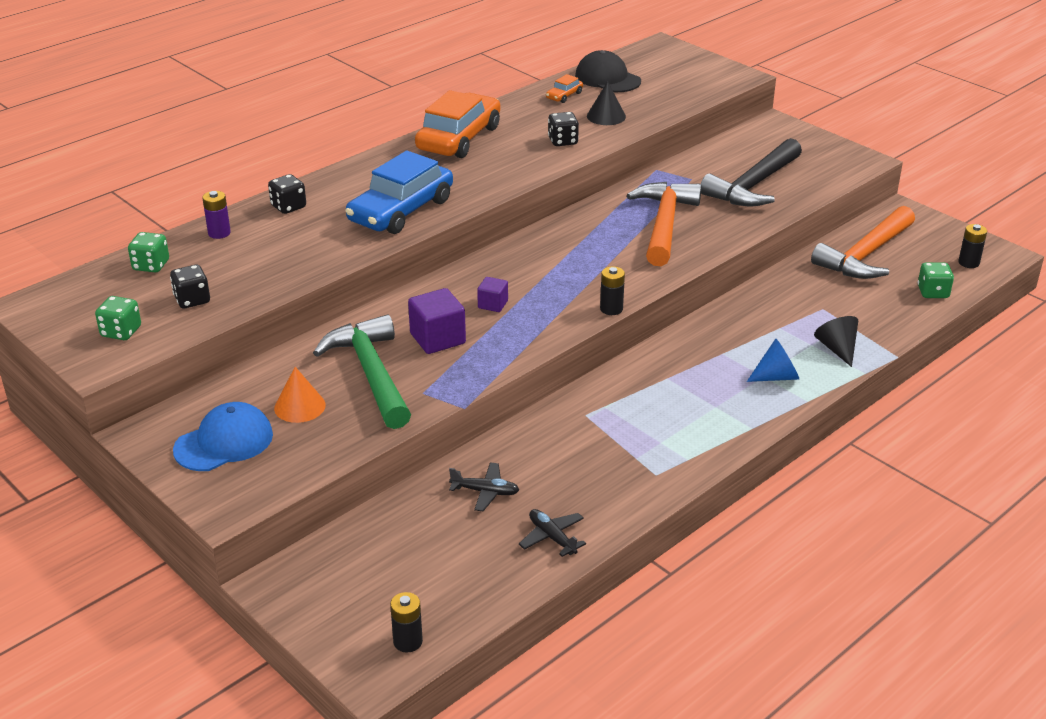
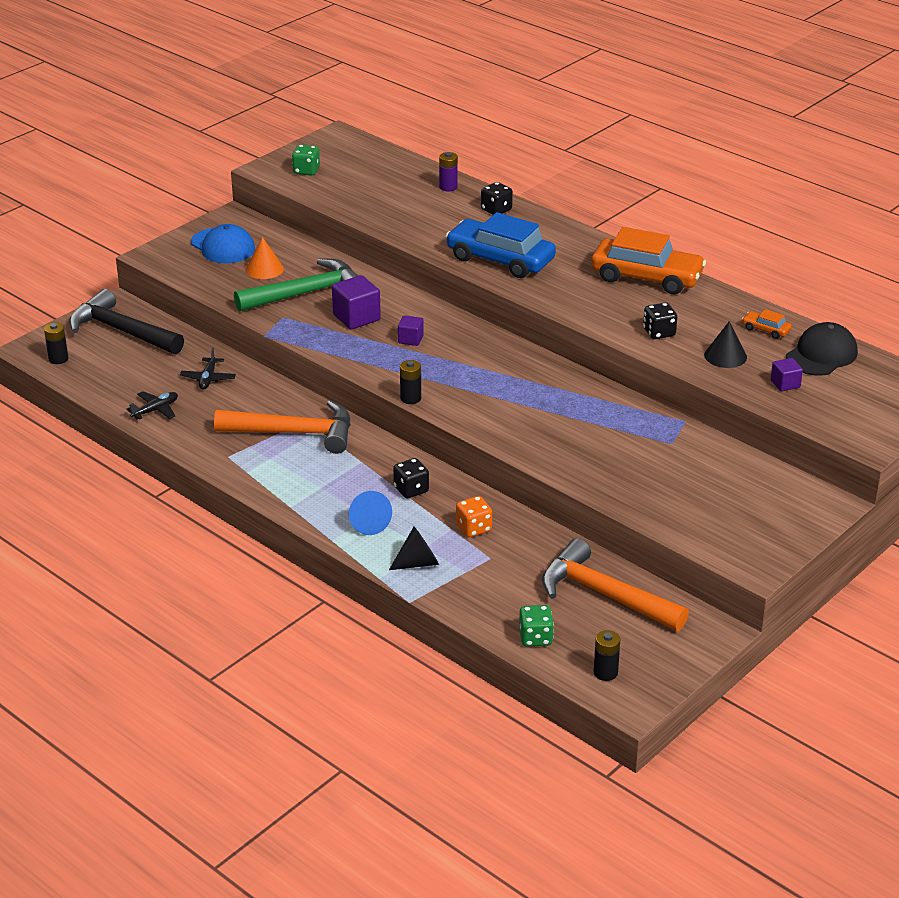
camera: 85 degrees right, 0 degrees up
(151, 265) = (396, 168): green dice -> none
(192, 300) = (349, 190): black dice -> black dice (411, 490)
(652, 97) = (785, 384): none -> purple cube
(664, 224) = (570, 426): orange hammer -> orange hammer (295, 433)
(753, 186) = (667, 483): black hammer -> black hammer (121, 331)
(778, 315) = (473, 528): none -> orange dice

